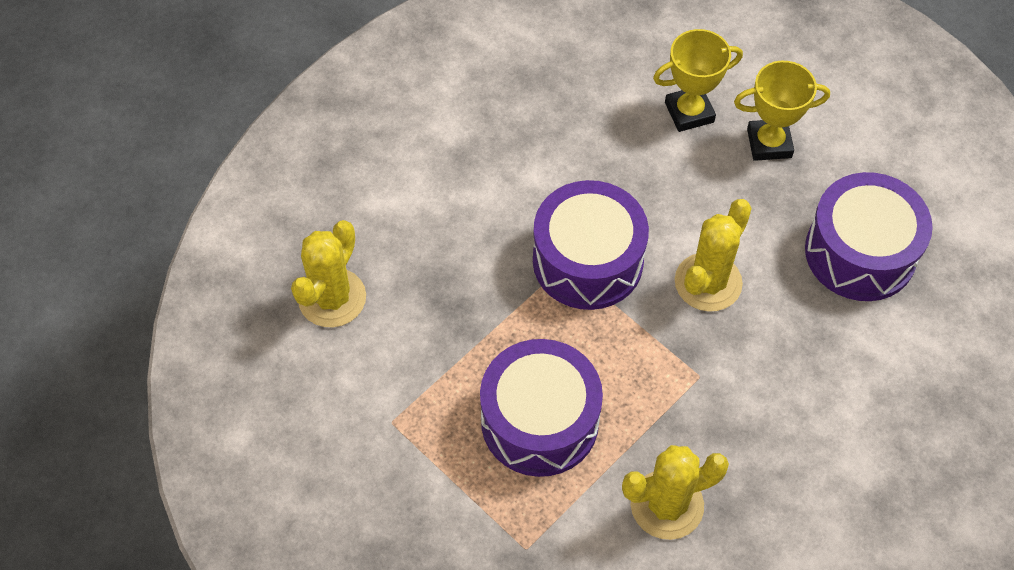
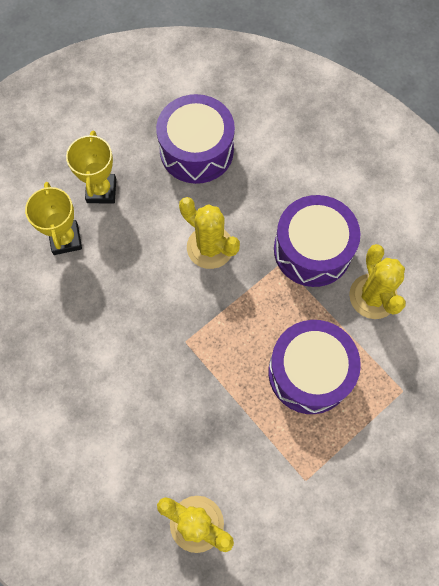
camera: 85 degrees left, 10 degrees up
(587, 260) = (184, 325): purple drum -> purple drum (312, 250)

